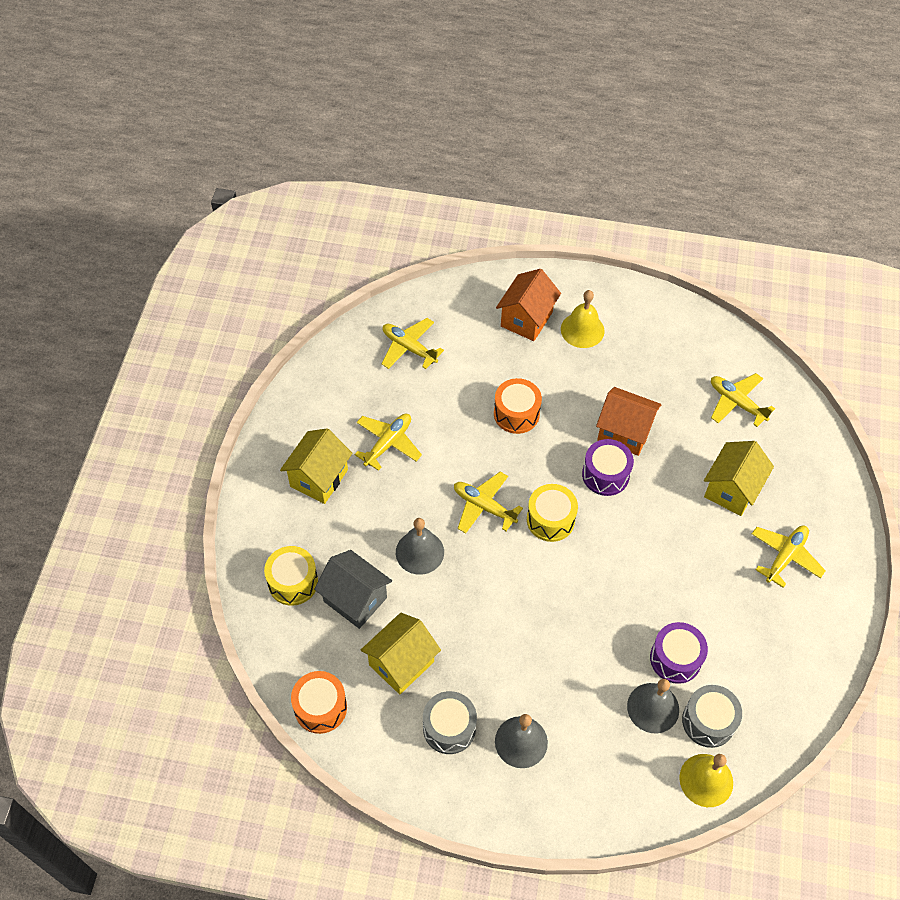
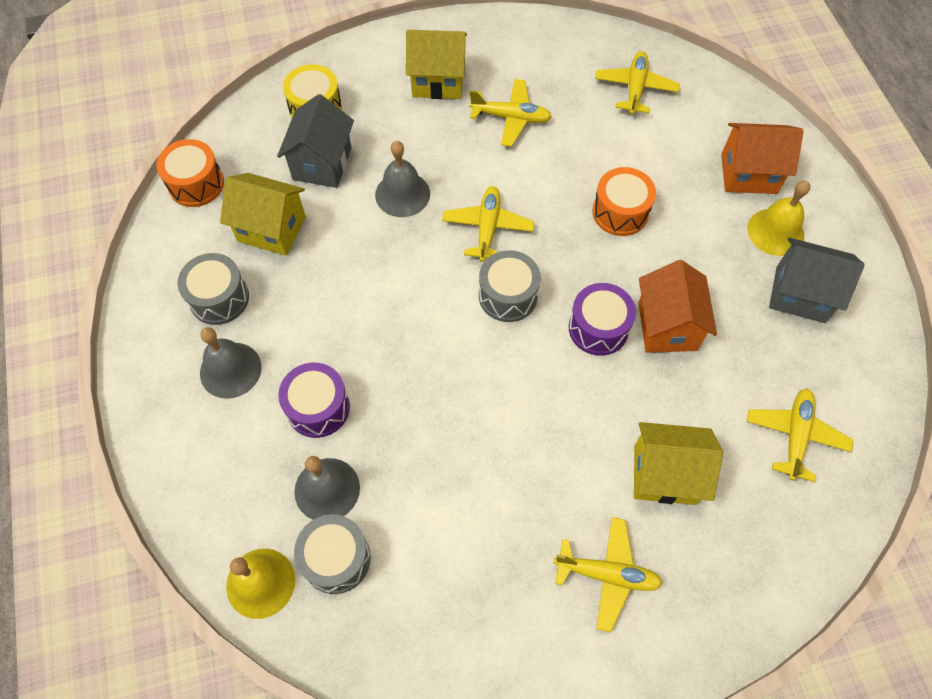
camera: 65 degrees right, 5 degrees up
(550, 520) = (508, 295): yellow drum -> grey drum
(638, 343) = (800, 294): none -> grey house
(675, 659) = (400, 491): purple drum -> purple drum (318, 407)

